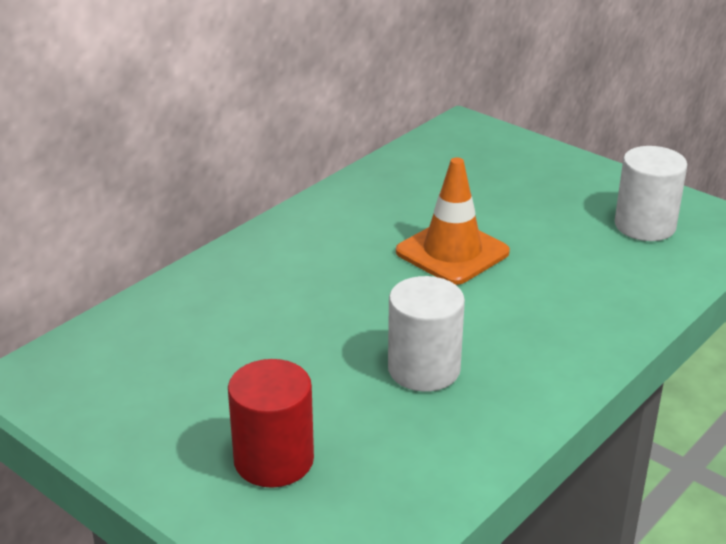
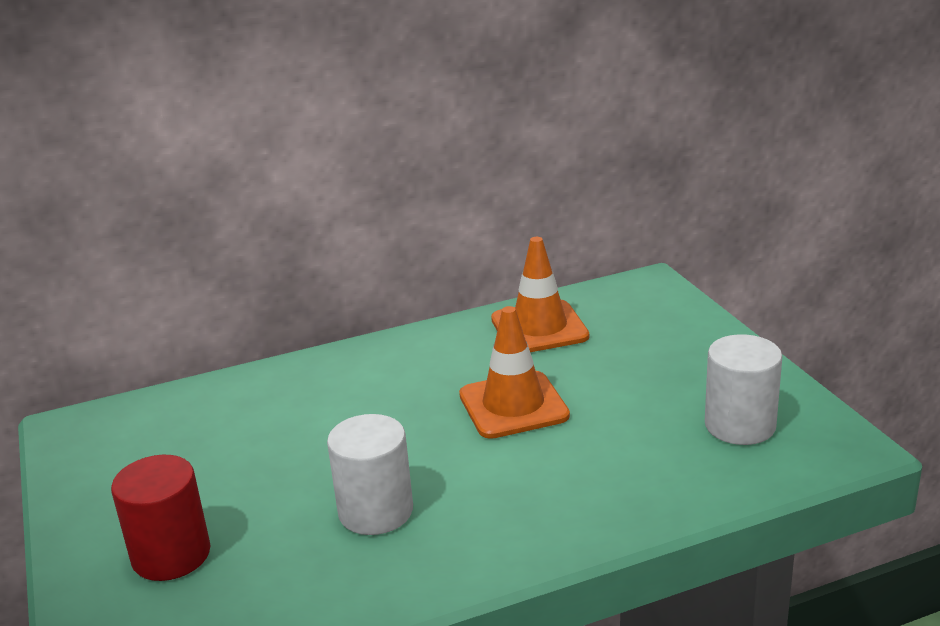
camera: 30 degrees right, 5 degrees down
(408, 182) = (539, 328): none -> orange traffic cone

